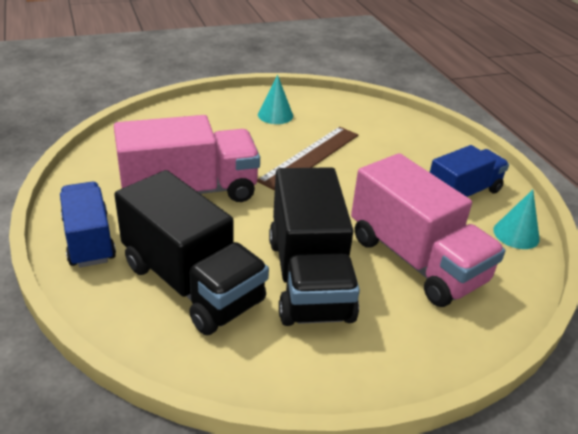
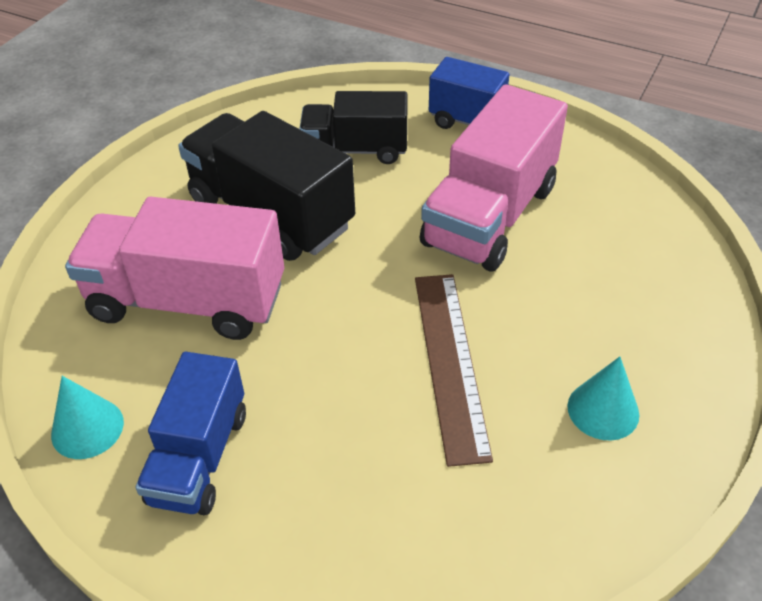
camera: 140 degrees right, 10 degrees up
(192, 283) = (355, 150): black truck -> black truck, size x0.65

